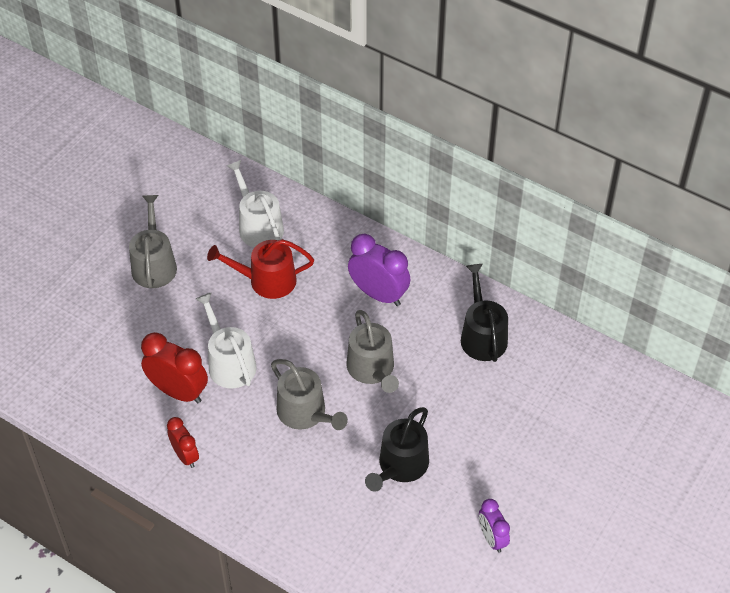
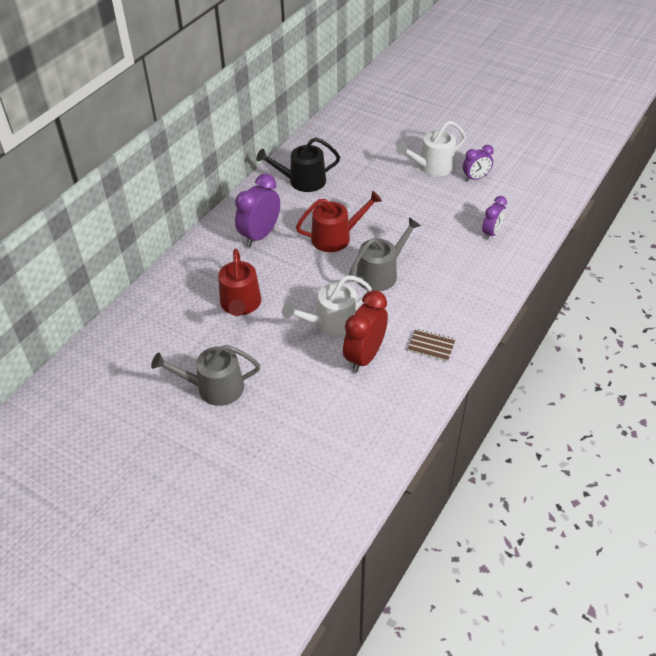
camera: 90 degrees left, 5 degrees down
(185, 456) = (431, 346): red clock -> brown notebook
(258, 226) = (175, 313): white watering can -> white watering can (432, 167)
(372, 369) = (336, 237): grey watering can -> red watering can
(375, 543) = (491, 233): none -> purple clock
(400, 466) = (423, 221): black watering can -> none

